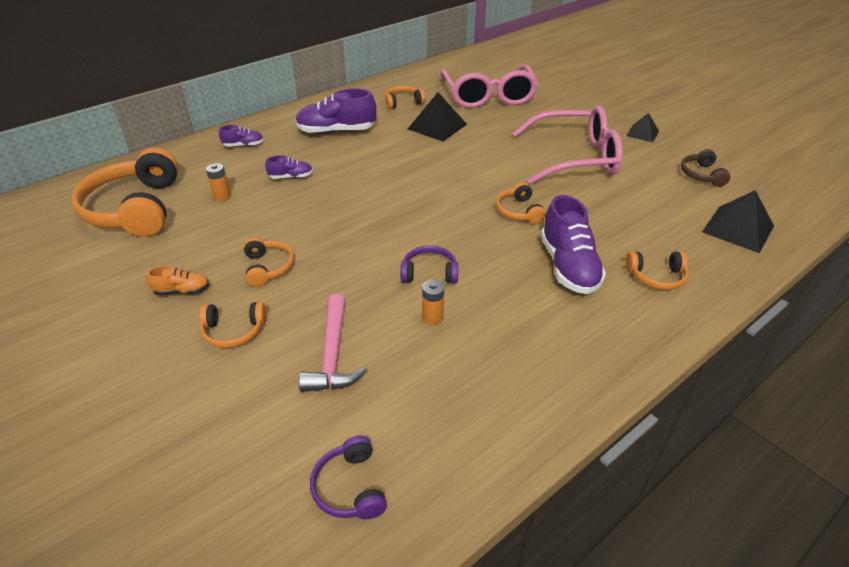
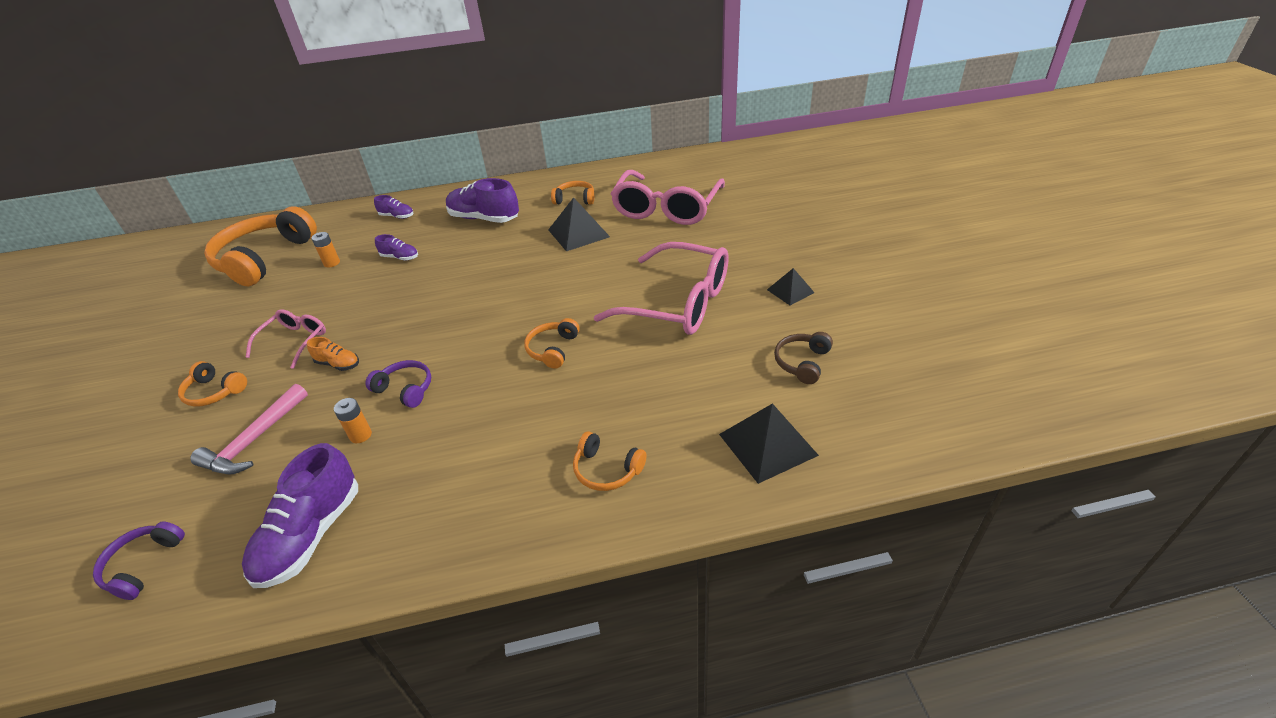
camera: 30 degrees right, 0 degrees up
(182, 291) = (219, 343): orange shoe -> orange shoe (338, 364)
(268, 267) = (294, 341): orange headphones -> pink glasses
(568, 266) = (533, 426): purple shoe -> purple shoe (311, 535)

